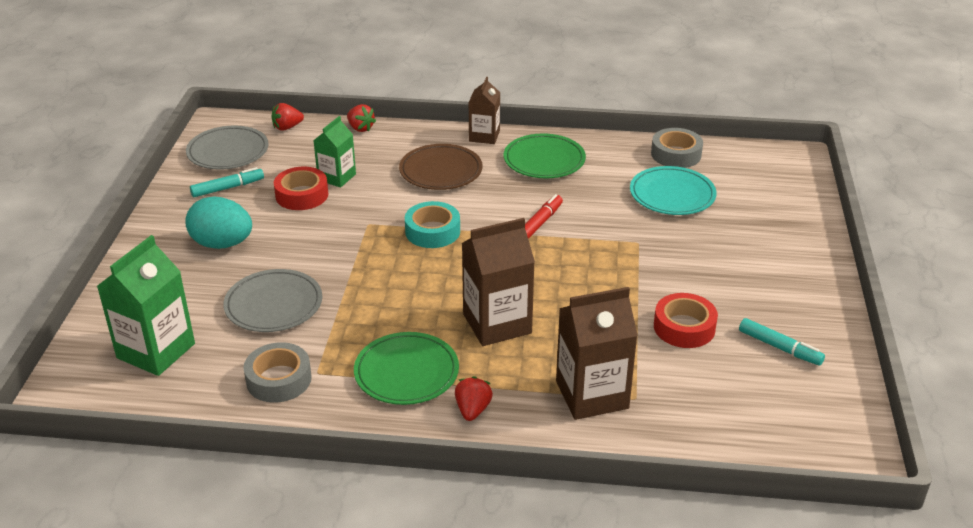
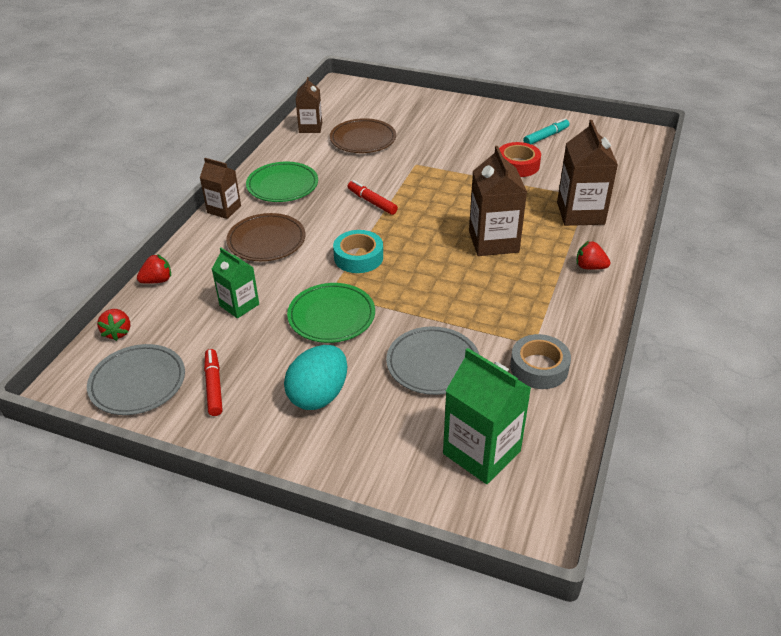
camera: 75 degrees left, 5 degrees up
(228, 188) = (214, 386): turquoise marker -> red marker
(302, 195) = (258, 331): red tape -> none
(406, 372) = (542, 294): green plate -> green plate (331, 316)
(672, 195) = (363, 139): turquoise plate -> brown plate
(676, 154) = (310, 127): grey tape -> brown carton

